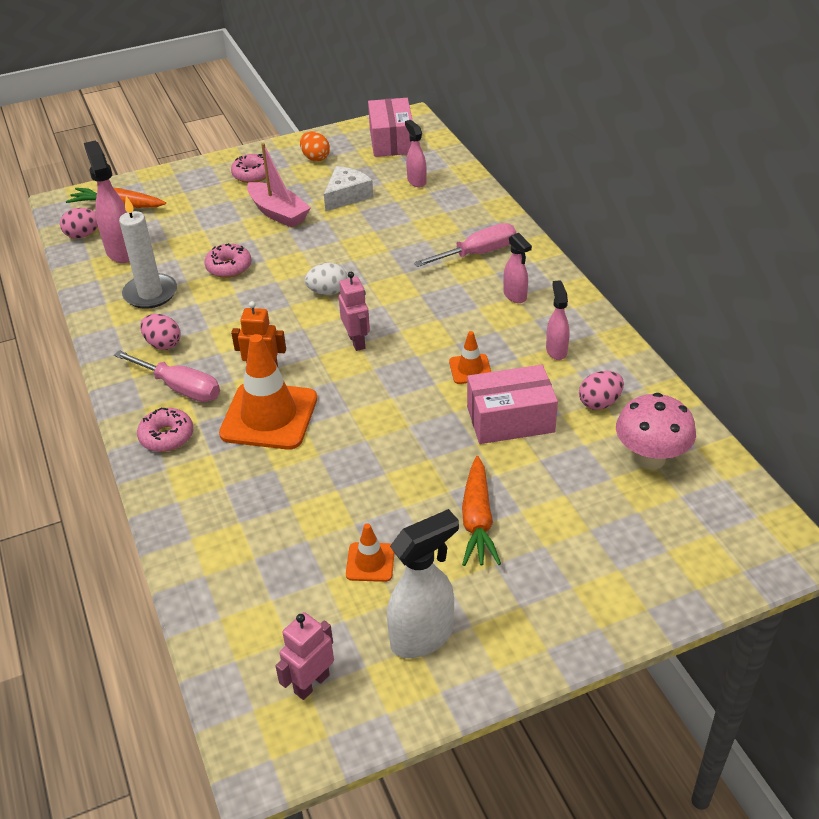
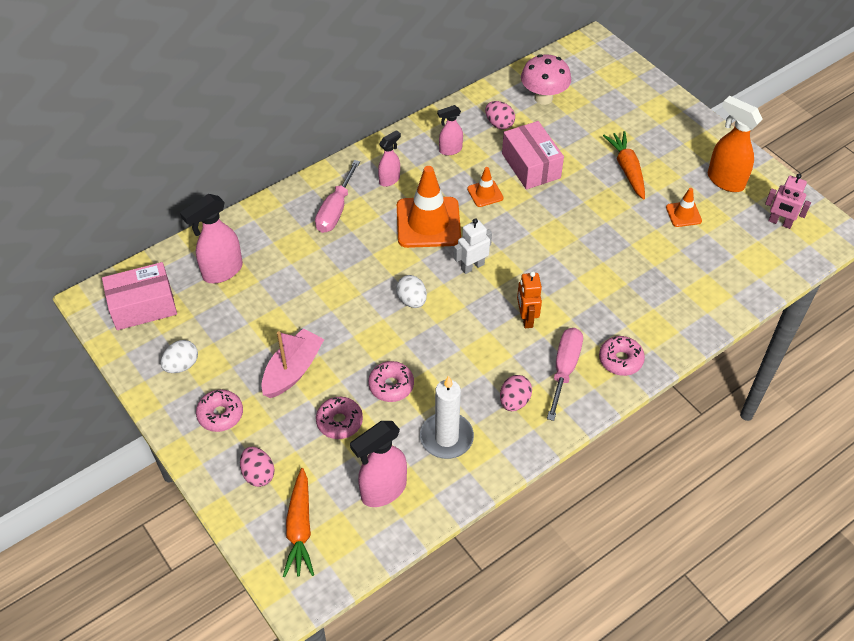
camera: 105 degrees left, 10 degrees up
(83, 235) = (360, 542): pink egg -> pink egg (258, 474)
(207, 234) = (339, 422): none -> pink donut
(269, 416) = (575, 301): orange traffic cone -> orange traffic cone (428, 222)
(315, 158) = (182, 365): orange egg -> white egg
(346, 196) = (254, 321): white cheese -> none
(357, 341) = (472, 266): pink robot -> white robot
(416, 181) = (222, 271): pink spray bottle -> pink spray bottle, size x1.69
(423, 637) = (725, 180): white spray bottle -> orange spray bottle
(477, 253) = (335, 210): pink screwdriver -> pink screwdriver turned 120 degrees counterclockwise
(477, 519) = (627, 170): orange carrot -> orange carrot turned 90 degrees counterclockwise

